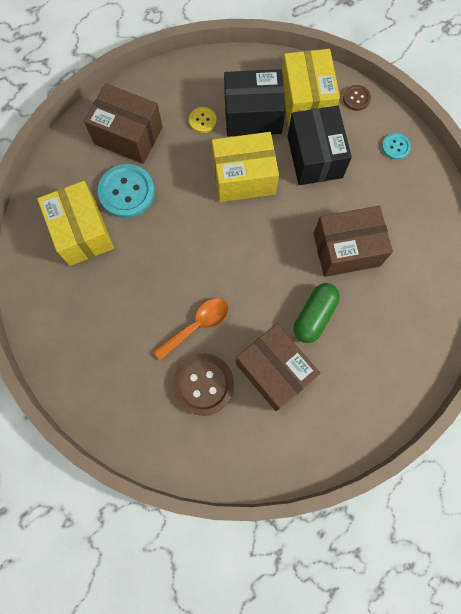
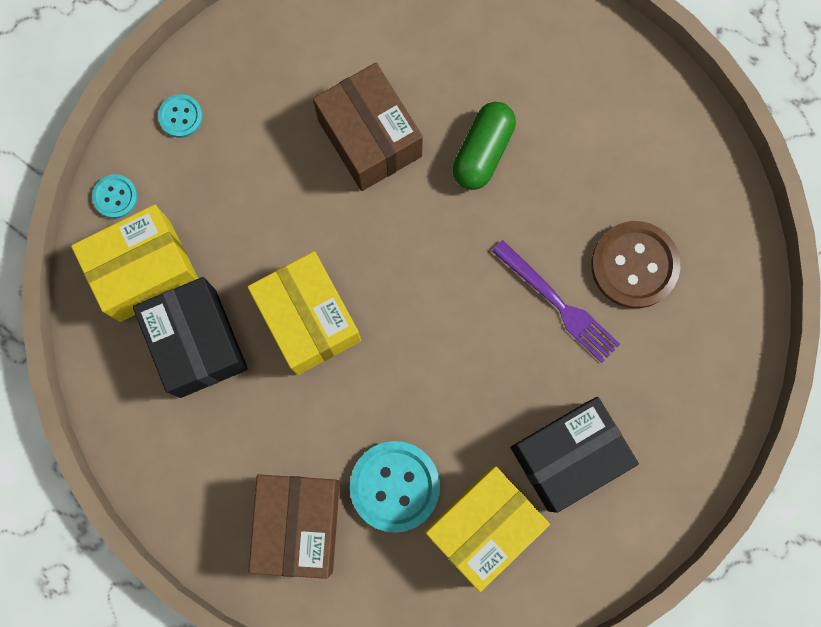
camera: 110 degrees left, 5 degrees up
(197, 325) = (558, 304): orange spoon -> purple fork
(202, 120) = (233, 417): yellow button -> none
(274, 371) = (579, 179): brown box -> none
(314, 316) = (483, 151): green capsule -> green capsule turned 75 degrees counterclockwise
(315, 157) = (237, 227): black box -> black box (567, 456)
(356, 98) = (115, 197): brown button -> turquoise button

